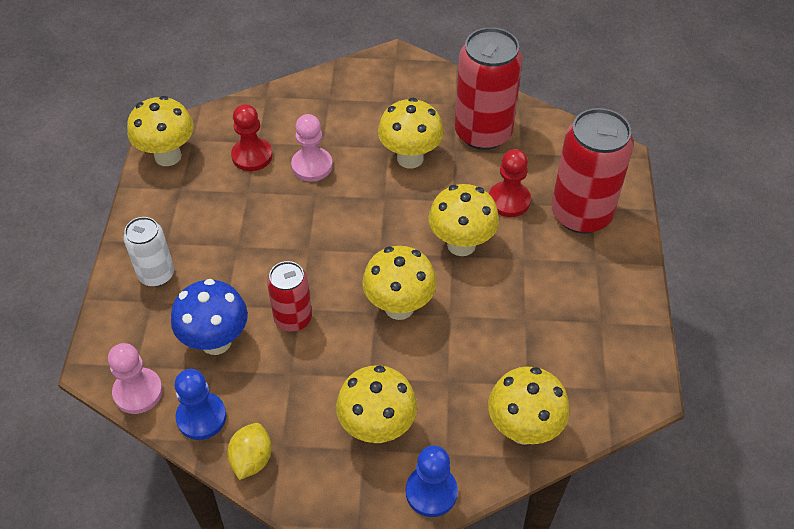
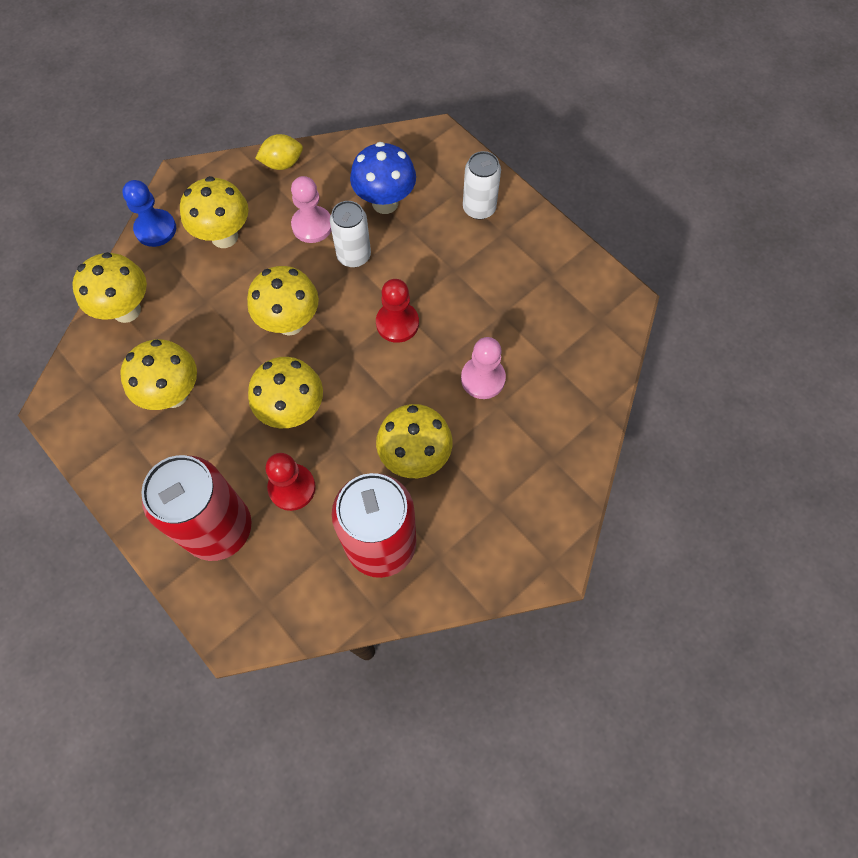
camera: 135 degrees right, 15 degrees up
(138, 392) = (393, 142): pink pawn -> pink pawn (312, 225)
(168, 156) = (596, 291): yellow mushroom -> yellow mushroom (173, 394)
(201, 417) = (339, 160): blue pawn -> none
(252, 156) = (538, 346): red pawn -> red pawn (397, 323)
(252, 459) = (282, 163): yellow lemon -> yellow lemon turned 75 degrees counterclockwise
(293, 318) = (354, 255): red can -> white can

